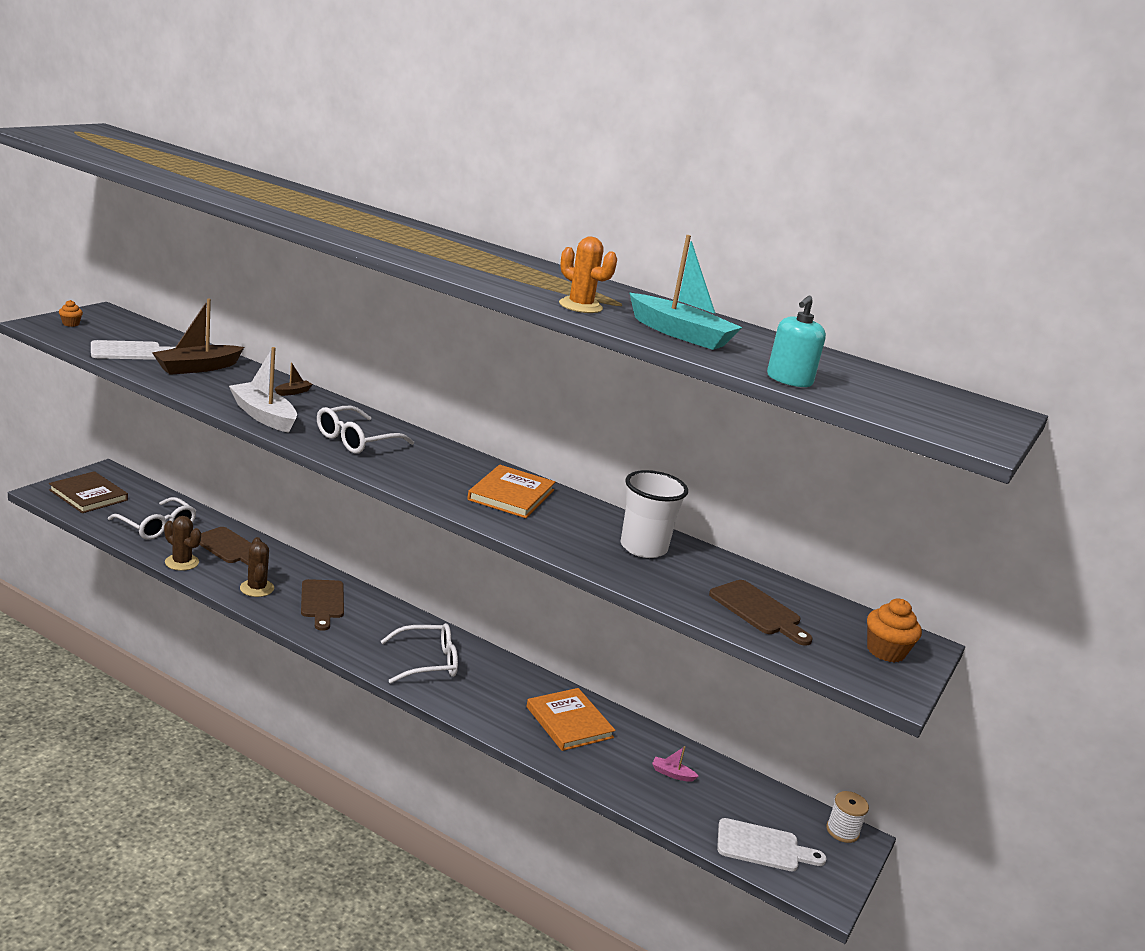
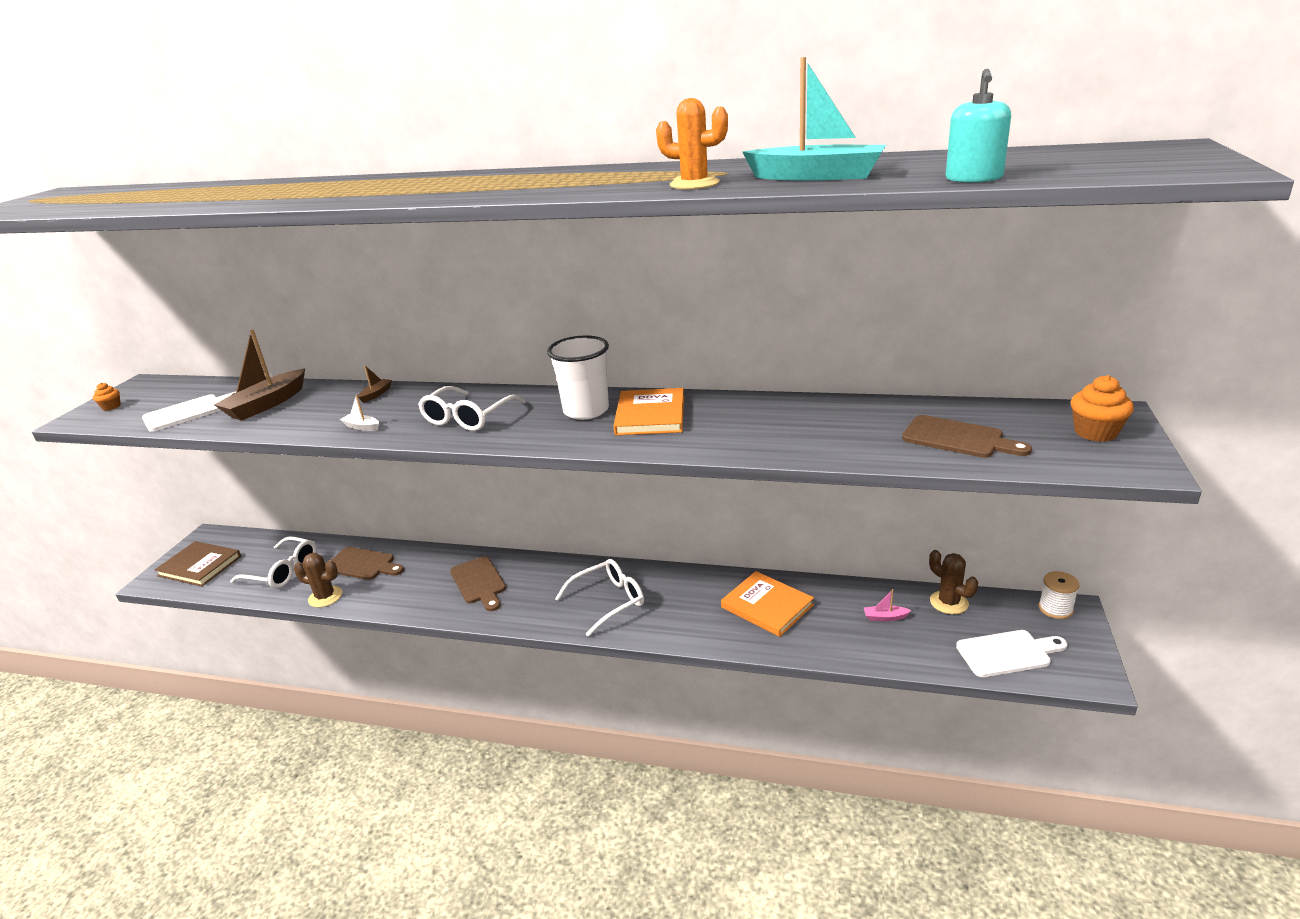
camera: 10 degrees left, 5 degrees up
(257, 588) = (411, 594): brown cactus -> brown cactus (949, 602)
(263, 416) = (362, 427): white boat -> white boat, size x0.45
(643, 548) = (807, 419): white cup -> white cup (586, 410)

